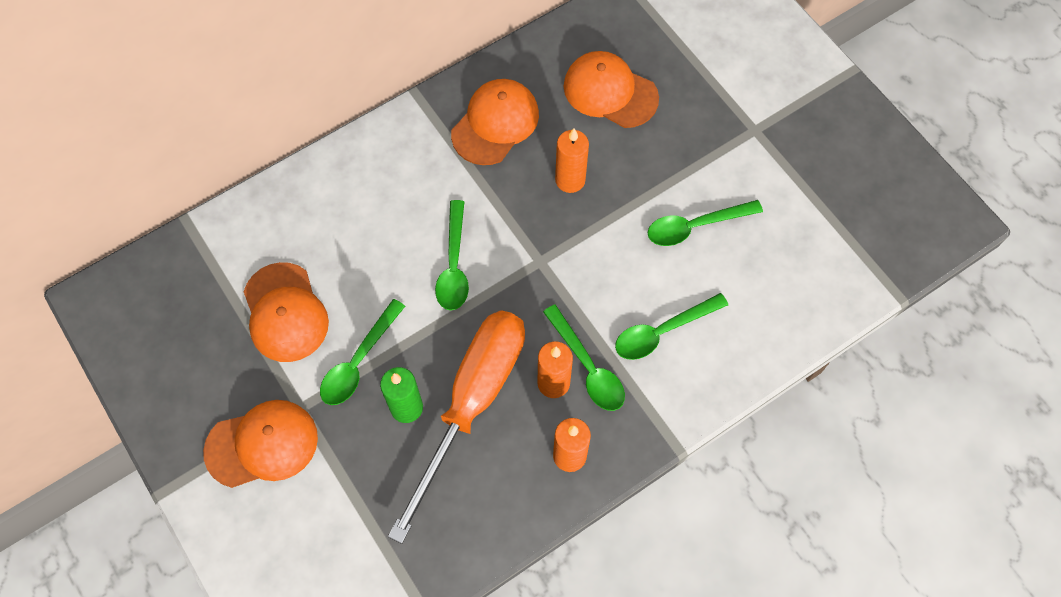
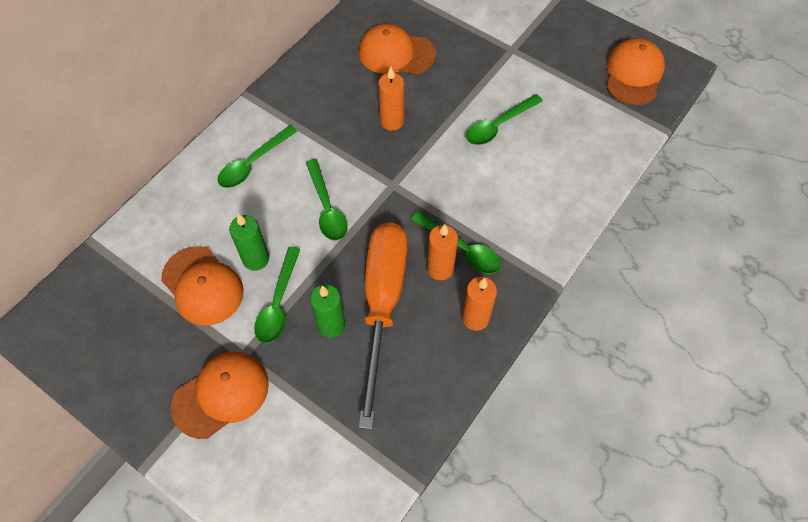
camera: 20 degrees left, 5 degrees down
(353, 301) = (256, 259): none -> green candle
(495, 123) = (318, 99): orange cap -> orange cap (633, 74)
(662, 331) = (506, 205): green spoon -> green spoon (253, 163)

